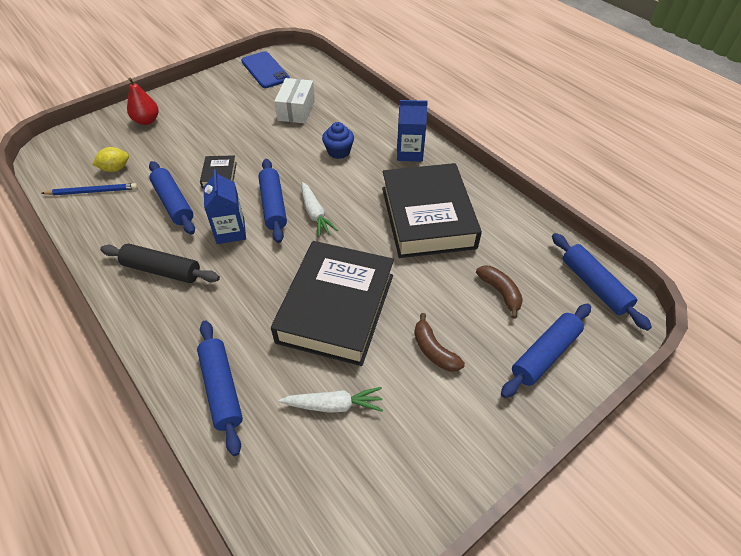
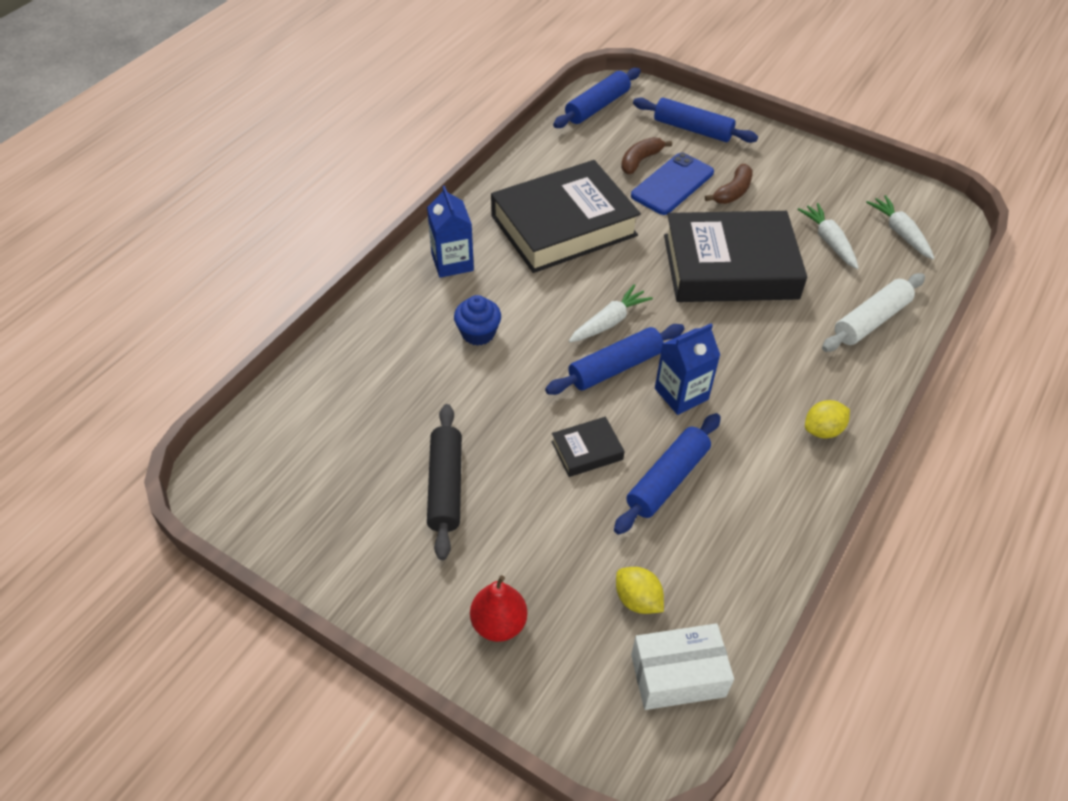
camera: 110 degrees left, 0 degrees up
(92, 191) = (699, 602): blue pencil -> none
(147, 298) = (822, 430): none -> yellow lemon
(162, 270) = (777, 436): black rolling pin -> black rolling pin (445, 486)
(222, 389) = (871, 320): blue rolling pin -> white rolling pin
(265, 70) = (281, 502): blue phone -> blue phone (672, 184)
(296, 110) = (394, 413): white box -> white box (678, 675)
(317, 488) = (900, 233): none -> white carrot

